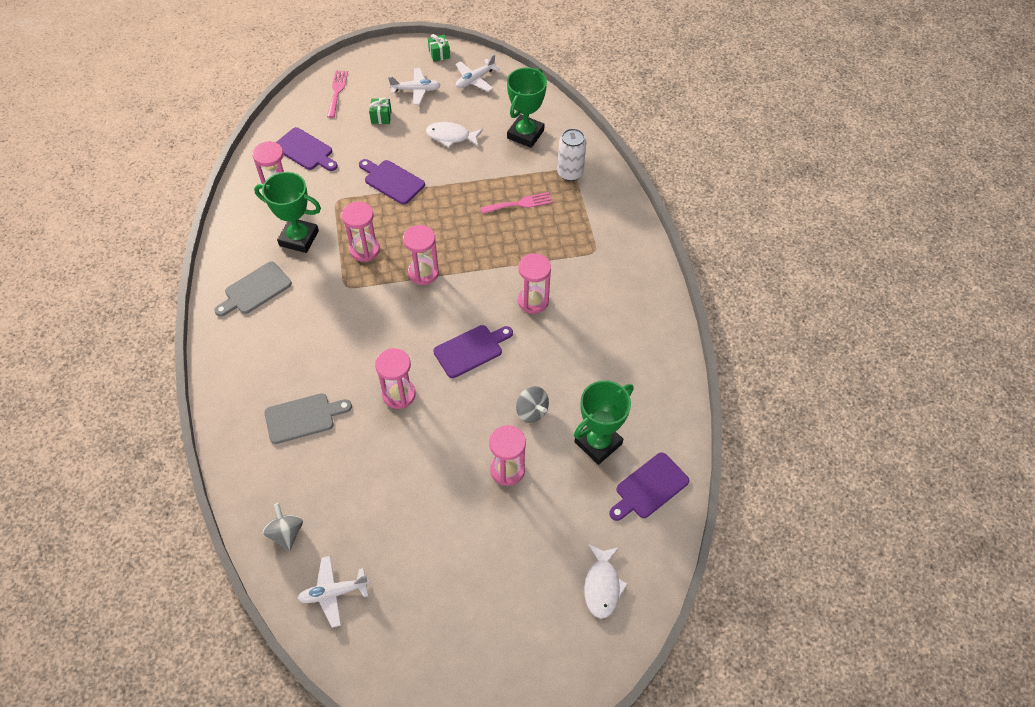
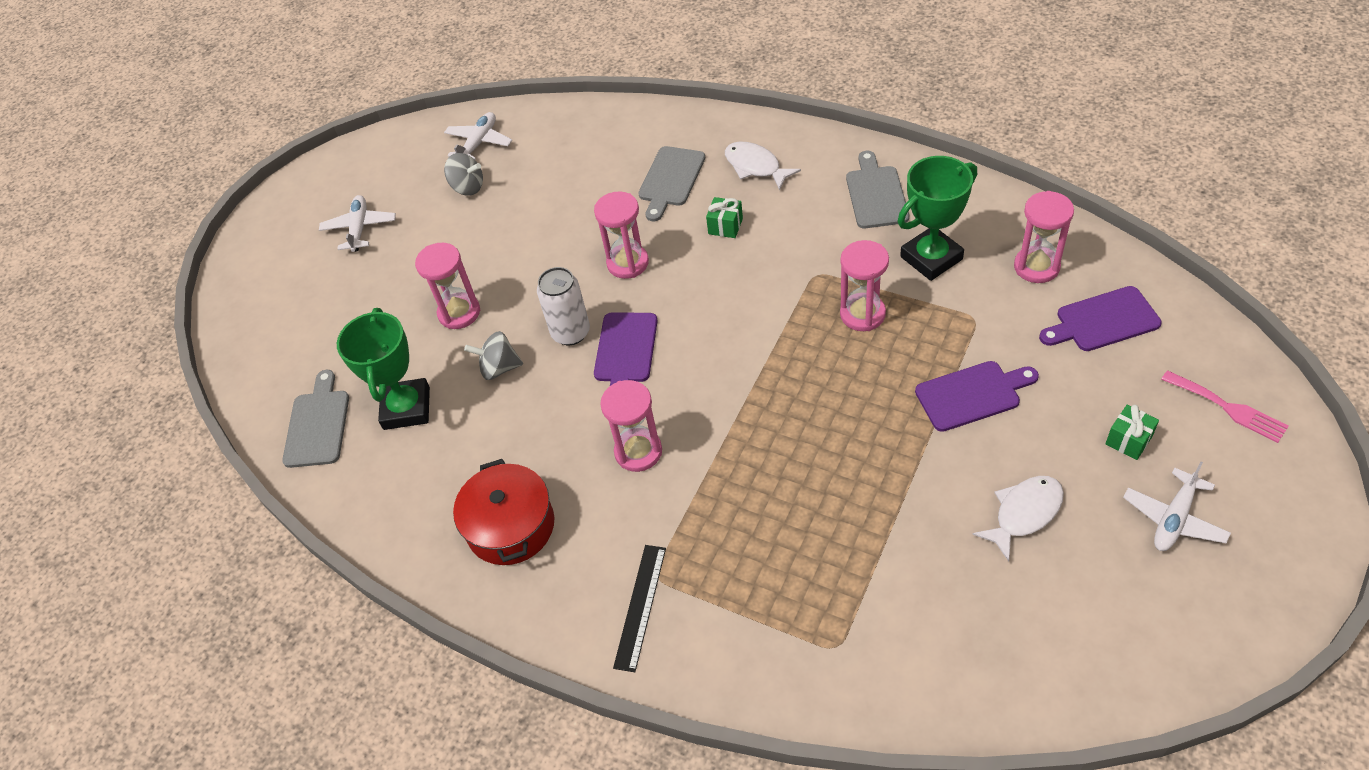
camera: 135 degrees right, 5 degrees down
(286, 533) = (562, 131): grey spinning top -> grey spinning top (468, 187)
(423, 273) = (777, 357): pink hourglass -> none
(439, 54) = (1266, 604): green gift -> green gift (725, 226)
(475, 80) = (1157, 625): white plane -> white plane (359, 228)
(519, 204) = (816, 530): pink fork -> none
(525, 134) = (963, 626): green trophy -> none
(570, 173) = (829, 639): white can -> white can (571, 333)
(602, 586) = (282, 327): white fish -> white fish (755, 166)
(615, 248) = (640, 606): none -> black ruler
(622, 330) = (511, 526): none -> red pot
(649, 487) = (318, 424): purple cutting board -> grey cutting board

